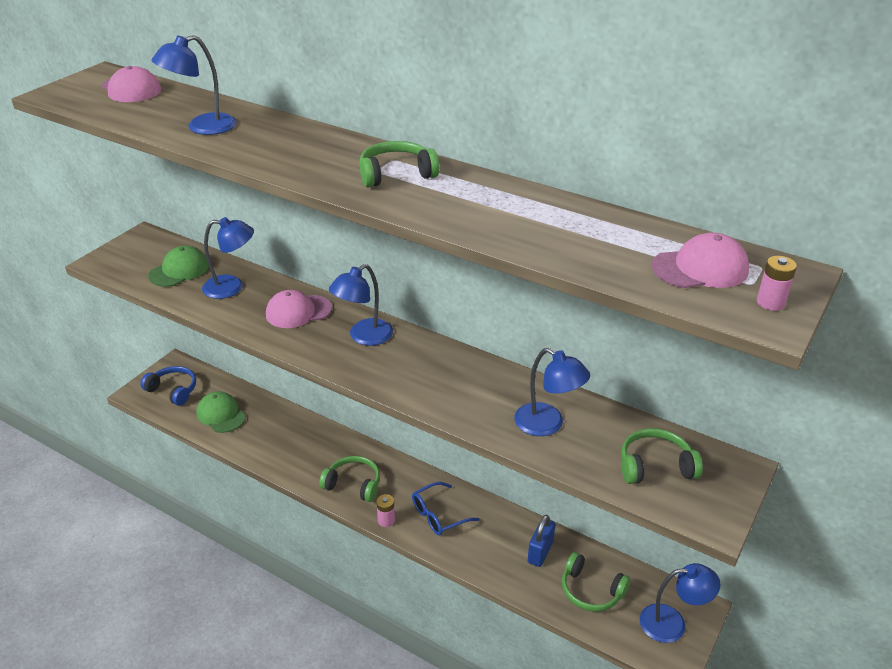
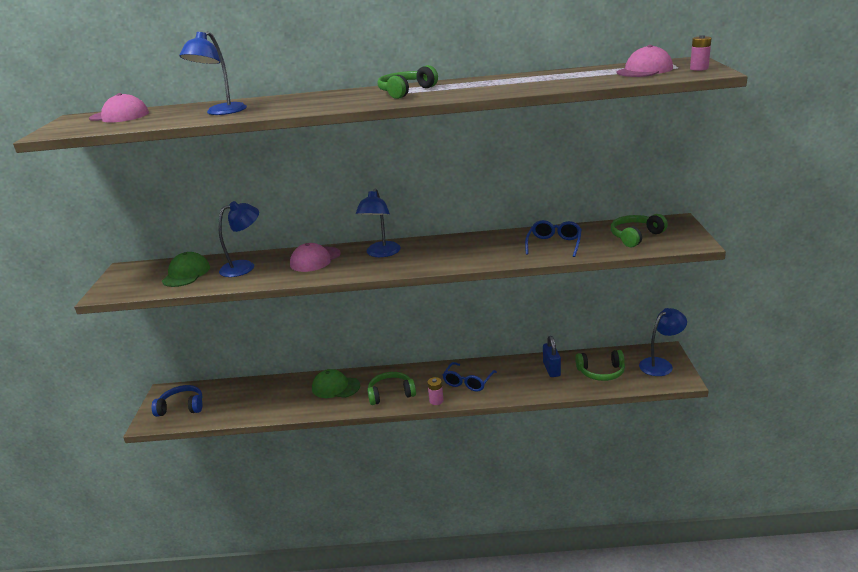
camera: 30 degrees left, 10 degrees down
(221, 414) = (241, 403): green cap -> green cap (335, 387)
(547, 425) = (554, 244): blue lamp -> blue glasses

